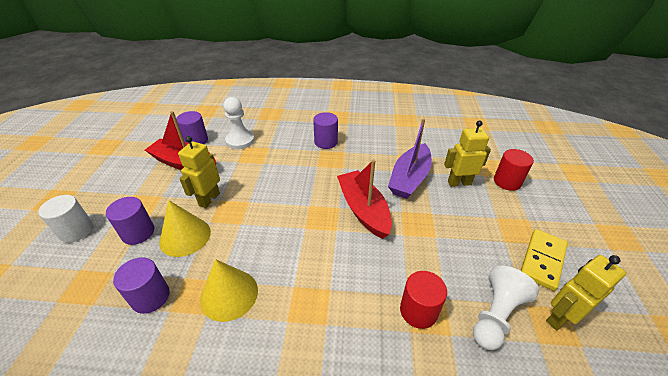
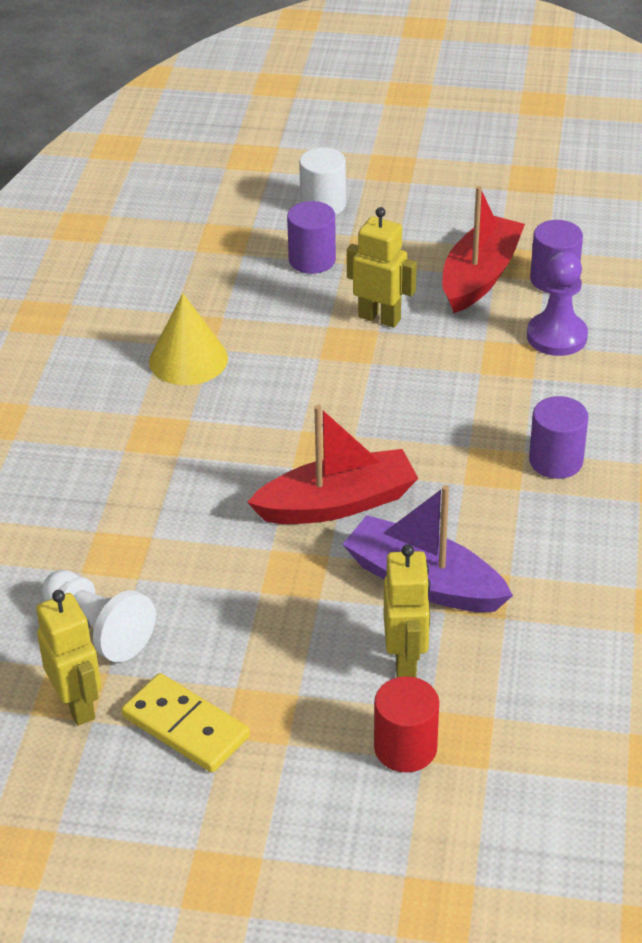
camera: 95 degrees right, 0 degrees up
(150, 297) = (197, 293): purple cylinder -> none
(185, 236) = (299, 305): yellow cone -> none
(240, 140) = (556, 336): white pawn -> purple pawn
(418, 311) = (124, 544): red cylinder -> none

